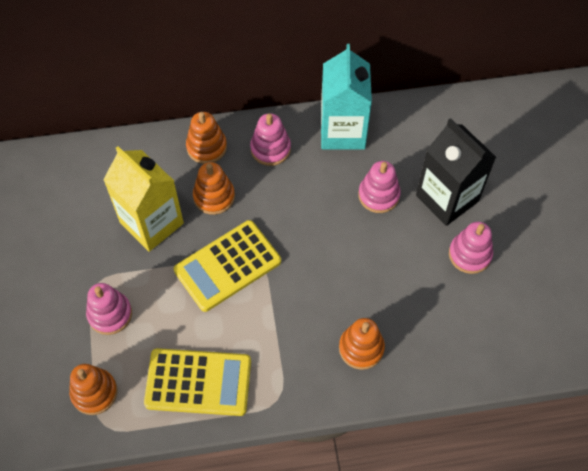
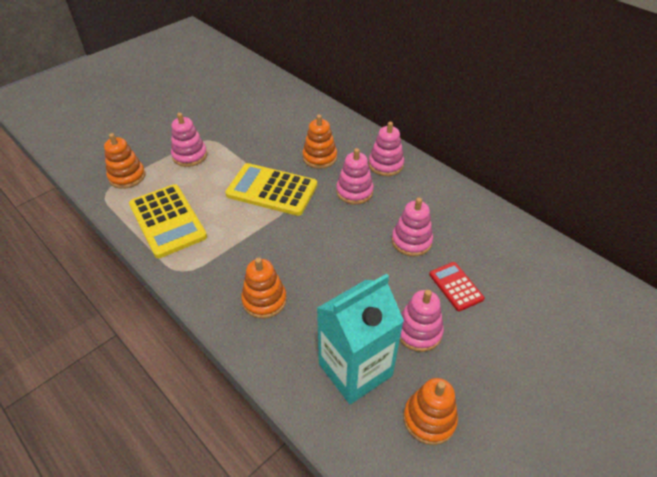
camera: 55 degrees right, 15 degrees down
(151, 223) = (272, 141): yellow carton -> none
(206, 147) = (353, 136): orange stacking toy -> orange stacking toy (429, 419)
(286, 198) = (354, 192): none -> pink stacking toy
(342, 131) = (443, 193): turquoise carton -> turquoise carton (355, 369)
(447, 198) = (456, 286): black carton -> red calculator

